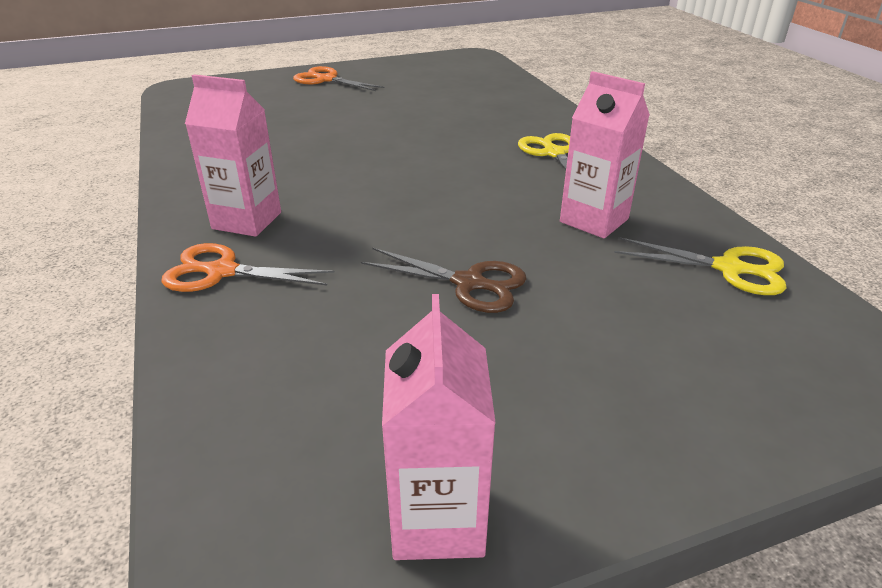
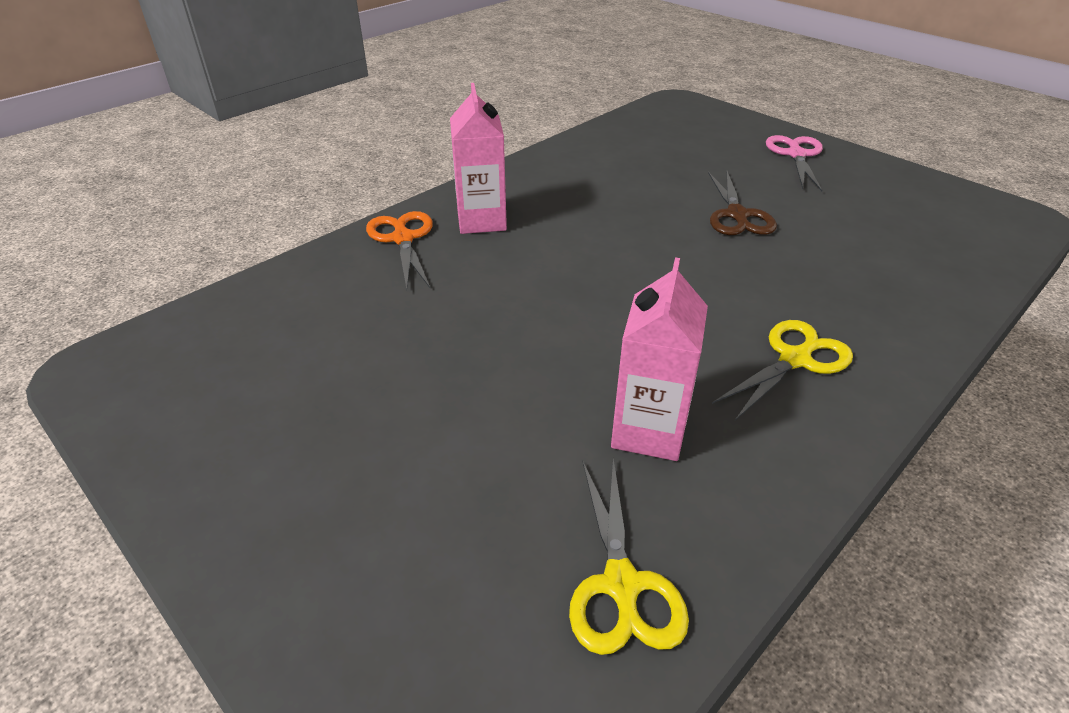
camera: 65 degrees right, 5 degrees up
(326, 80) = (796, 155): orange scissors -> pink scissors
(437, 519) = (161, 434): pink carton -> none
(469, 283) = (458, 368): brown scissors -> brown scissors (737, 215)

